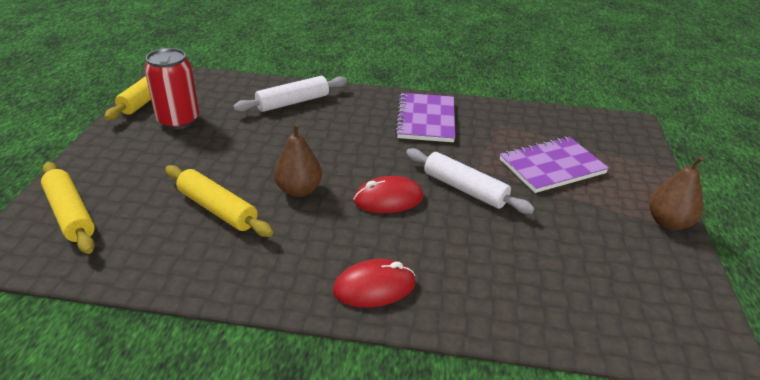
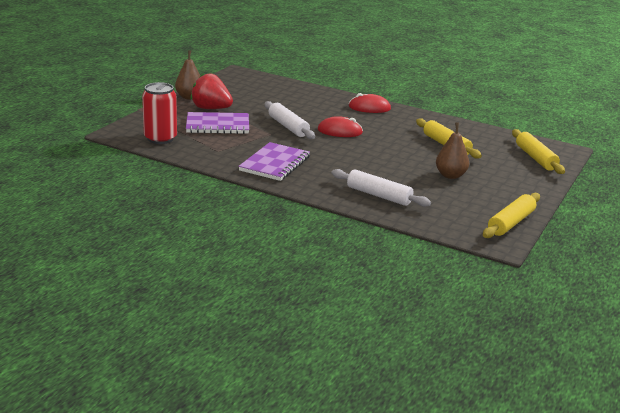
camera: 160 degrees left, 10 degrees down
(178, 120) = (479, 198): red can -> red can (160, 138)
(293, 102) = (379, 195): white rolling pin -> white rolling pin turned 45 degrees clockwise
(299, 190) = (394, 144): brown pear -> brown pear (450, 175)
(604, 201) = (211, 108): none -> red strawberry

